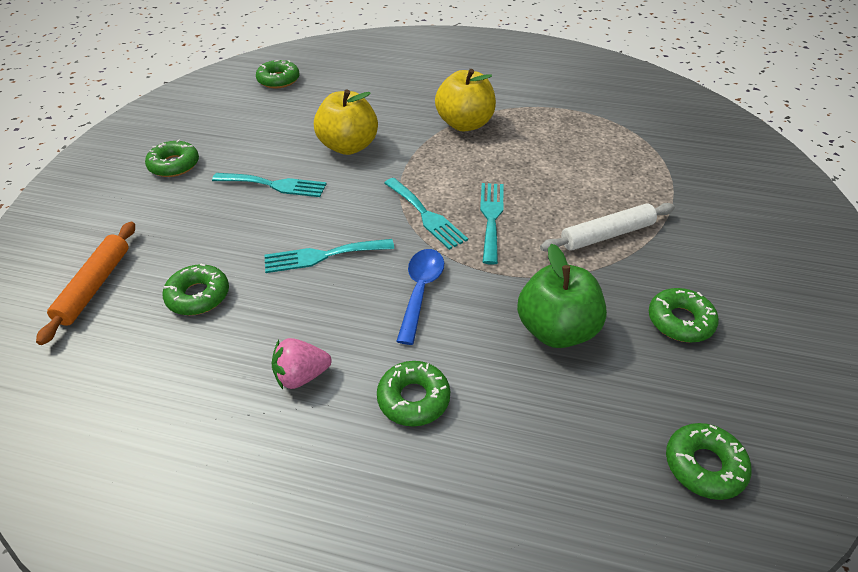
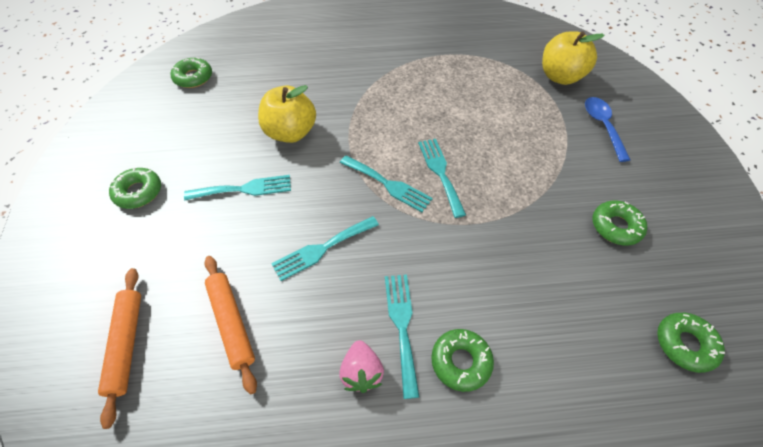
camera: 20 degrees left, 10 degrees up
(198, 296) = (231, 323): green donut -> orange rolling pin
(301, 376) = (361, 372): pink strawberry -> pink strawberry turned 60 degrees counterclockwise
(367, 347) = (402, 326): none -> turquoise fork
(420, 291) = (418, 259): blue spoon -> blue spoon (602, 126)
(465, 124) = (377, 87): yellow apple -> yellow apple (560, 77)
(556, 330) = (536, 262): green apple -> none
(607, 235) = (532, 165): white rolling pin -> none

